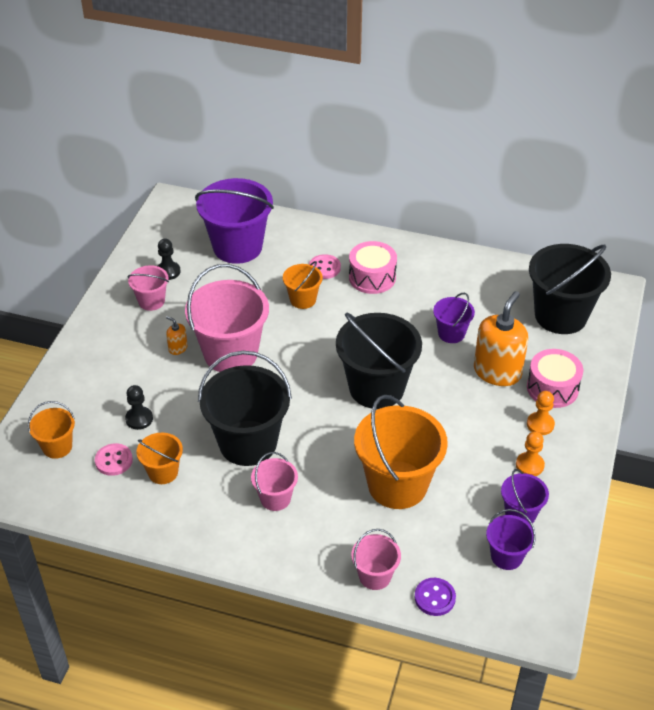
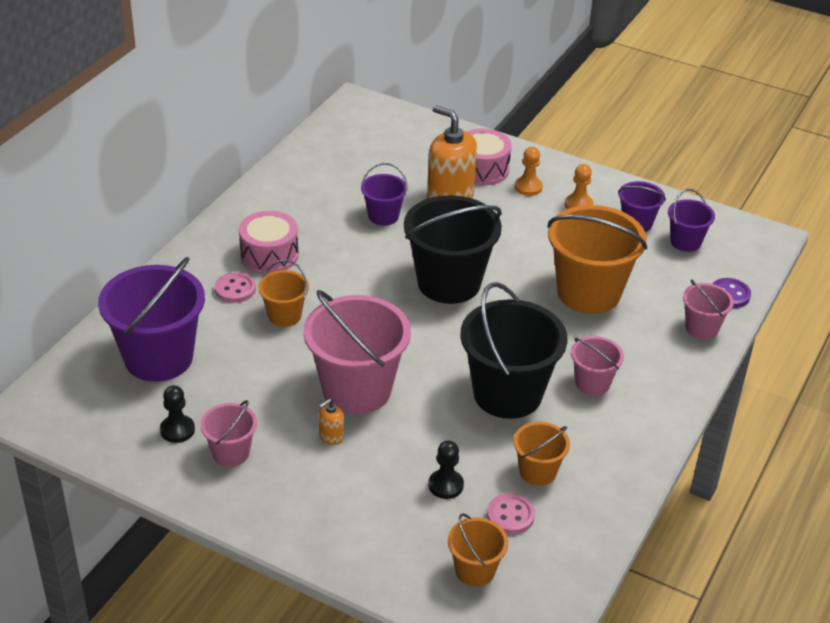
camera: 80 degrees left, 5 degrees down
(560, 315) = (383, 142): black bucket -> none

